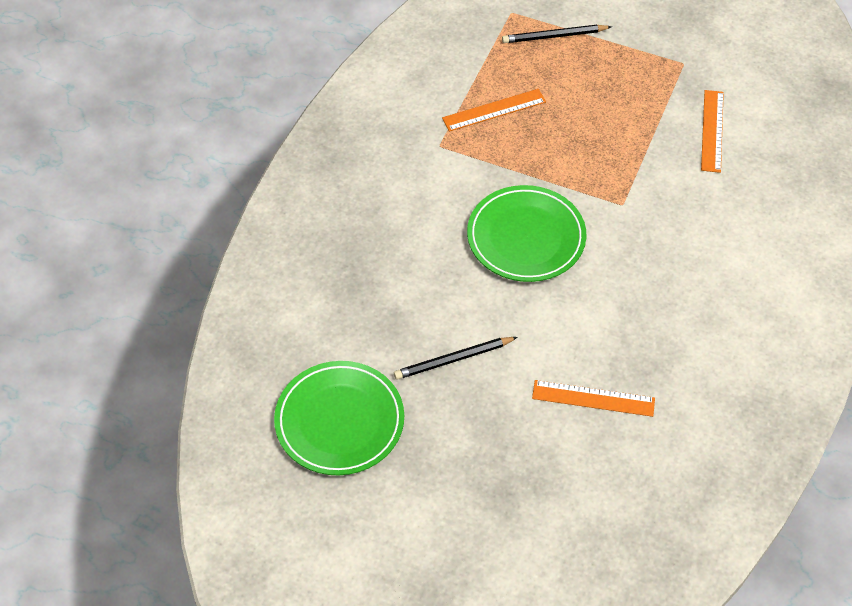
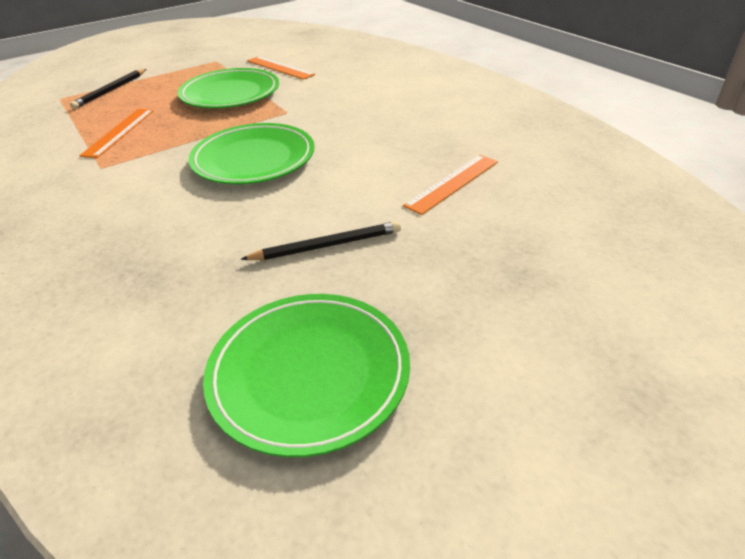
camera: 55 degrees left, 15 degrees down
(453, 360) = (326, 245): black pencil -> black pencil turned 120 degrees counterclockwise
(622, 133) = (230, 94): none -> green plate

